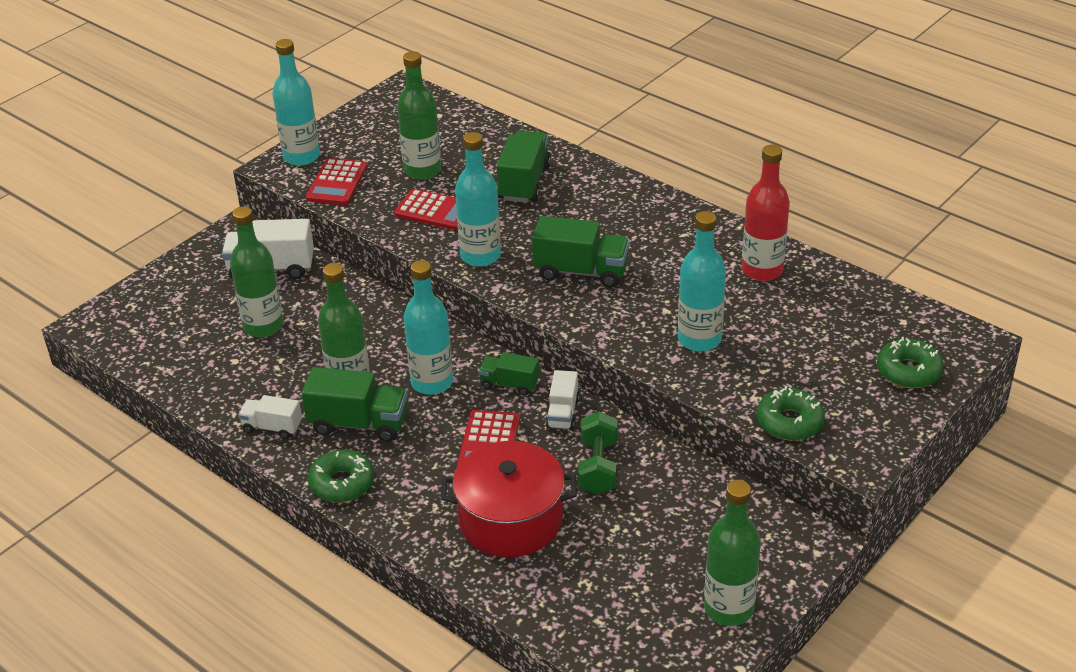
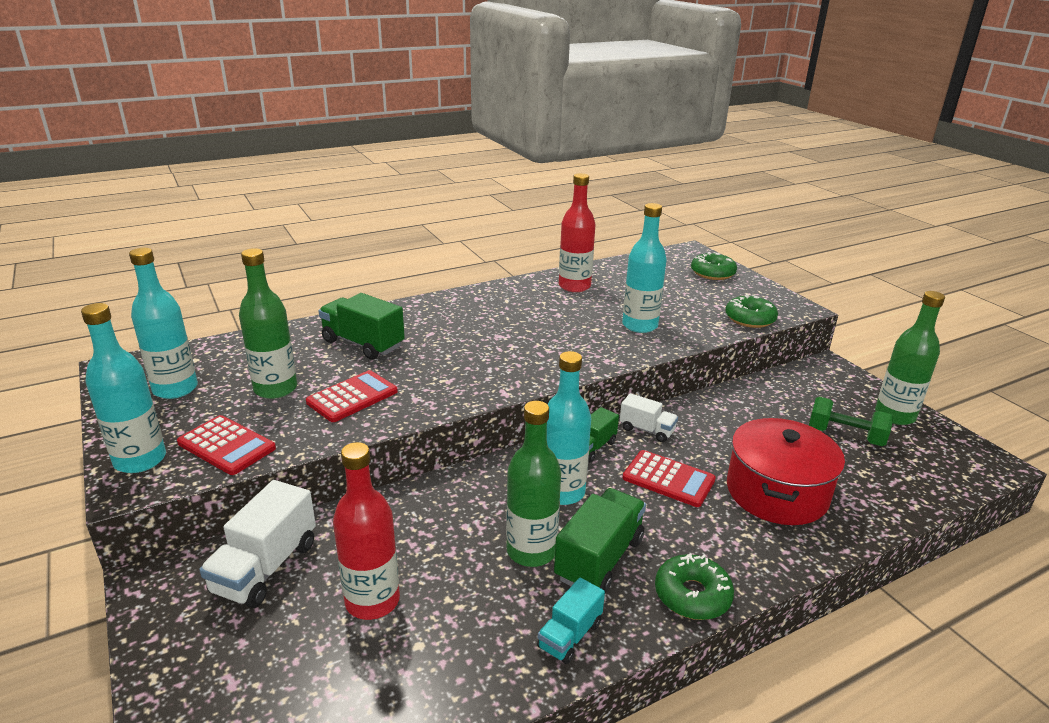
camera: 70 degrees left, 10 degrees down
(263, 326) = (372, 601): green bottle -> red bottle
(272, 427) = (570, 635): white truck -> turquoise truck
(480, 256) = (450, 389): turquoise bottle -> turquoise bottle (175, 389)
(581, 271) = (517, 349): green truck -> none
(598, 467) = (722, 430): green dumbbell -> green dumbbell (845, 436)

